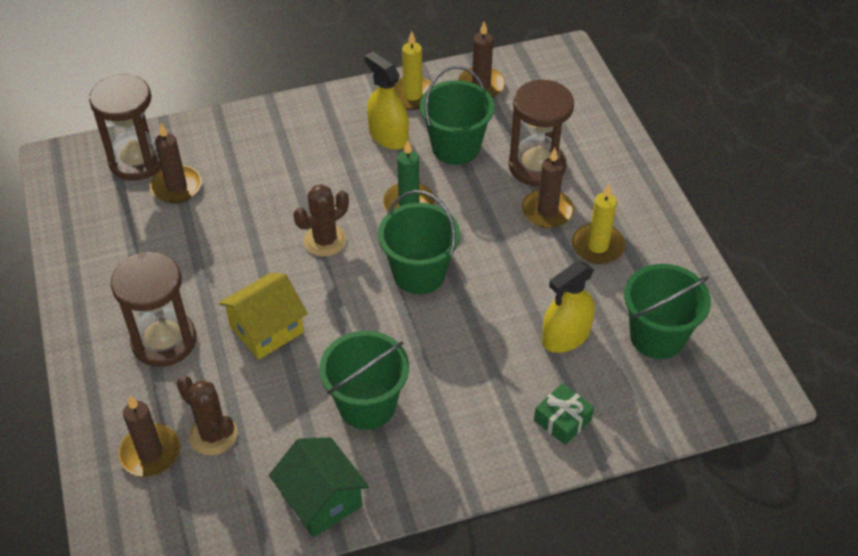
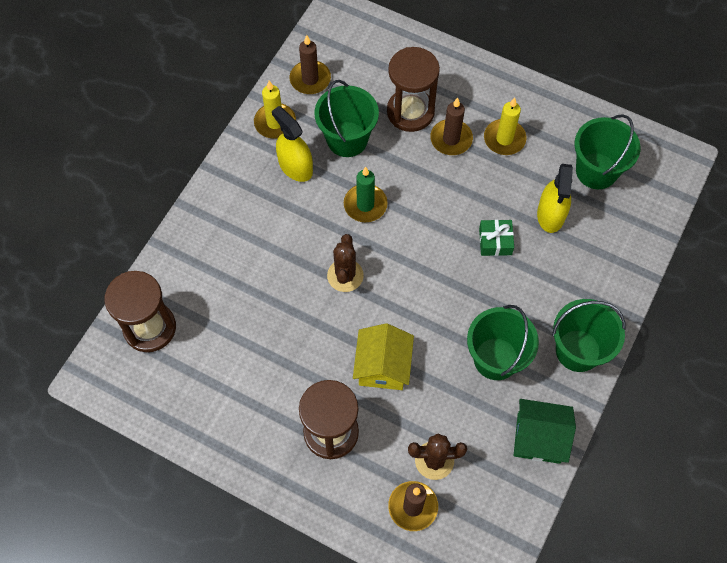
camera: 45 degrees left, 15 degrees up
(176, 187) = (202, 323): brown candle -> none
(388, 136) = (295, 166): yellow spray bottle -> yellow spray bottle turned 45 degrees clockwise
(419, 273) = (427, 247): green bucket -> green bucket (578, 350)
(562, 420) = (604, 268): green gift -> green gift (495, 241)

